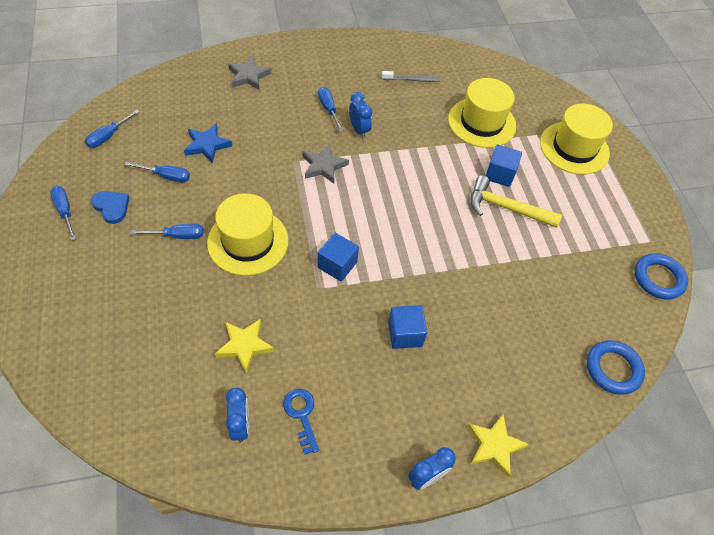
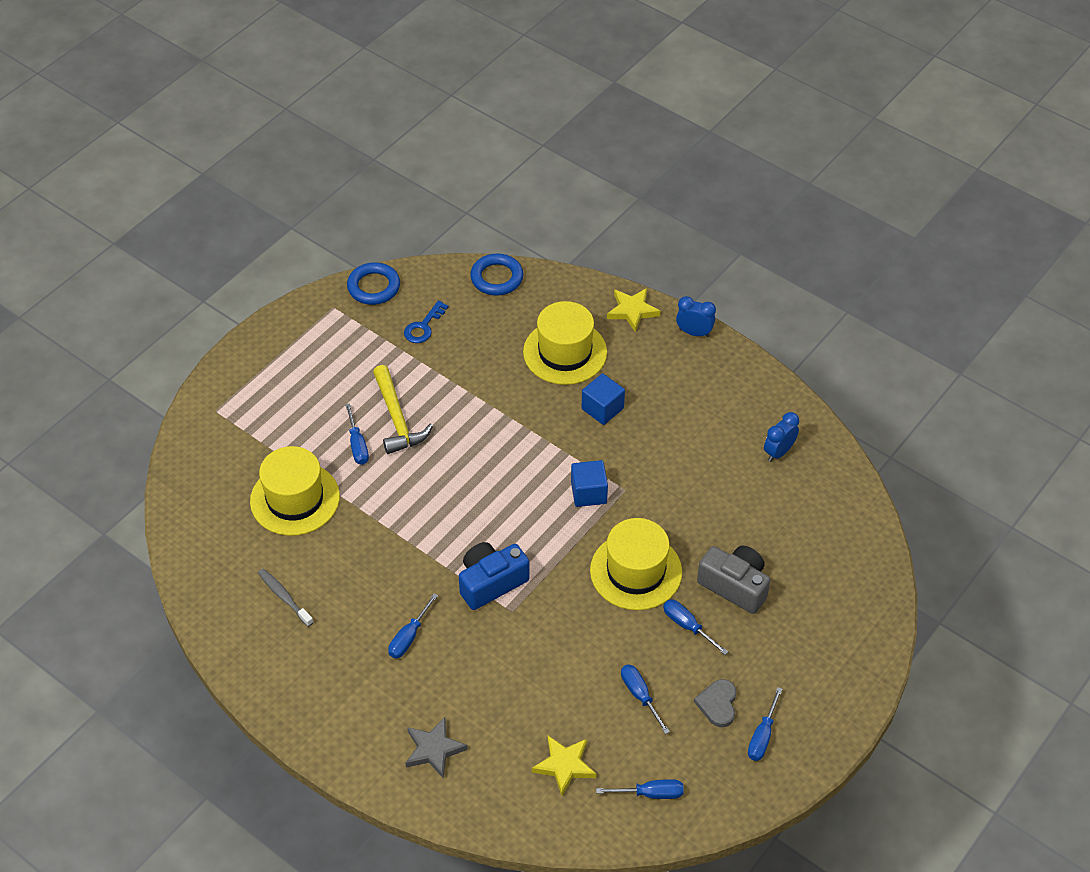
camera: 125 degrees left, 5 degrees down
(112, 207) = (718, 704): blue heart -> grey heart
(171, 287) = (735, 586): none -> grey camera
(207, 145) = (568, 698): blue star -> none
(244, 345) = (724, 497): yellow star -> yellow star (564, 765)
(301, 415) = (732, 424): blue key -> blue key (423, 327)
(323, 166) = (491, 582): grey star -> blue camera
(359, 130) = (412, 589): blue clock -> none
(499, 174) = (357, 445): blue cube -> blue screwdriver
(574, 148) = (259, 410): yellow hat -> yellow hat (565, 352)

